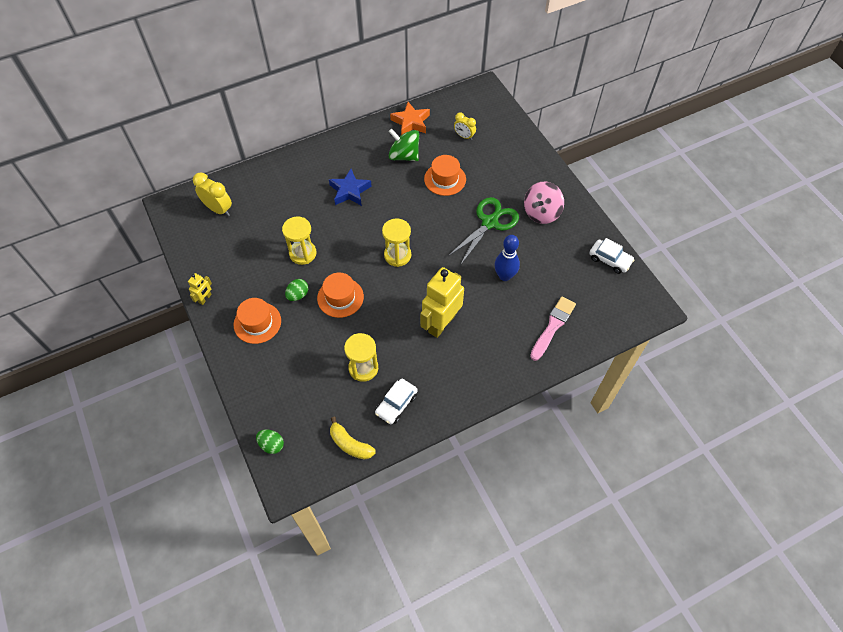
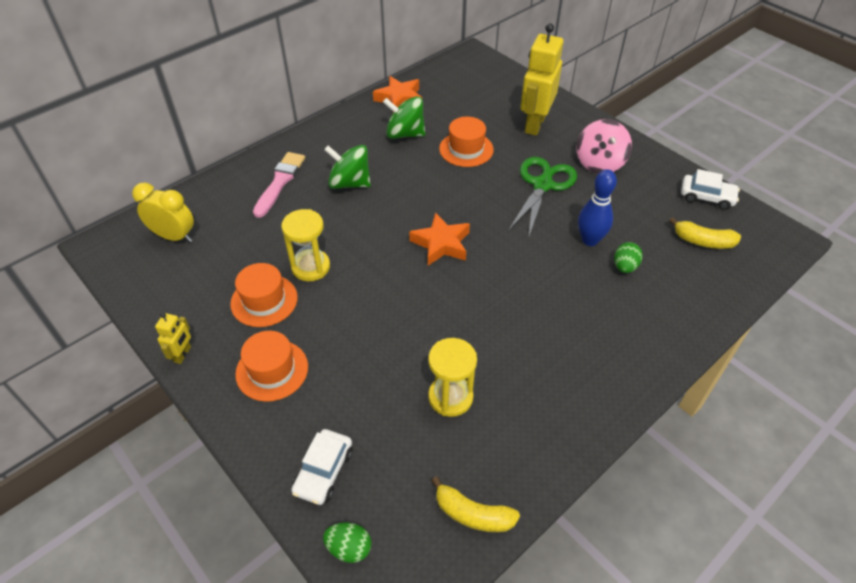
camera: 15 degrees left, 10 degrees down
(298, 295) = (321, 320): green egg -> green egg (624, 267)
(340, 297) = (382, 311): orange hat -> orange hat (264, 300)
(349, 191) = (349, 183): blue star -> green spinning top
(396, 404) = (518, 436): white car -> white car (324, 471)
(397, 255) = (441, 244): yellow hourglass -> orange star
(441, 323) = (534, 314): yellow robot -> yellow robot (534, 124)
(464, 136) = (470, 102): yellow clock -> none
(553, 326) = (680, 286): pink brush -> pink brush (280, 182)
(587, 295) = (703, 241): none -> yellow banana

